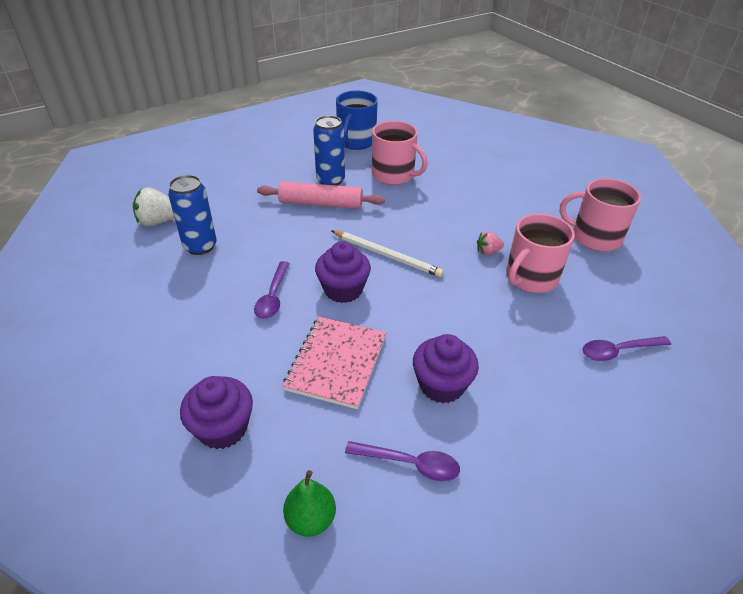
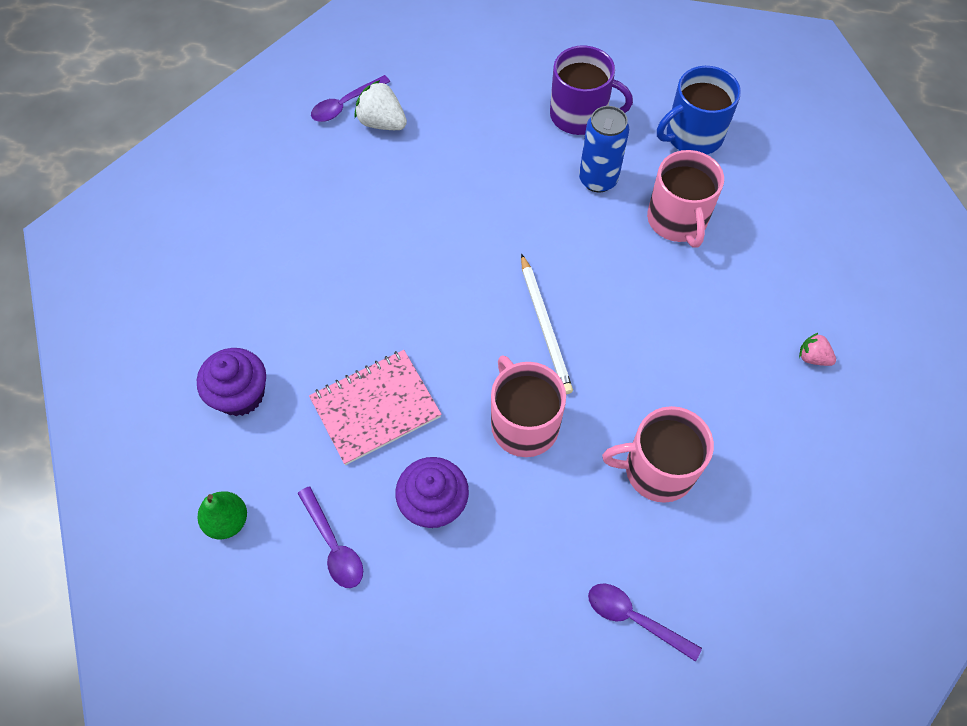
camera: 45 degrees right, 20 degrees up
(200, 246) = (389, 184): blue can -> none
(273, 297) = (394, 294): purple spoon -> purple spoon (345, 104)
(285, 161) = (580, 115): none -> purple mug
(321, 203) = (553, 207): pink rolling pin -> none
(343, 290) = (460, 335): purple cupcake -> none
(488, 252) = (653, 403): pink strawberry -> pink strawberry (812, 357)
(594, 237) = (802, 482): pink mug -> pink mug (524, 423)

